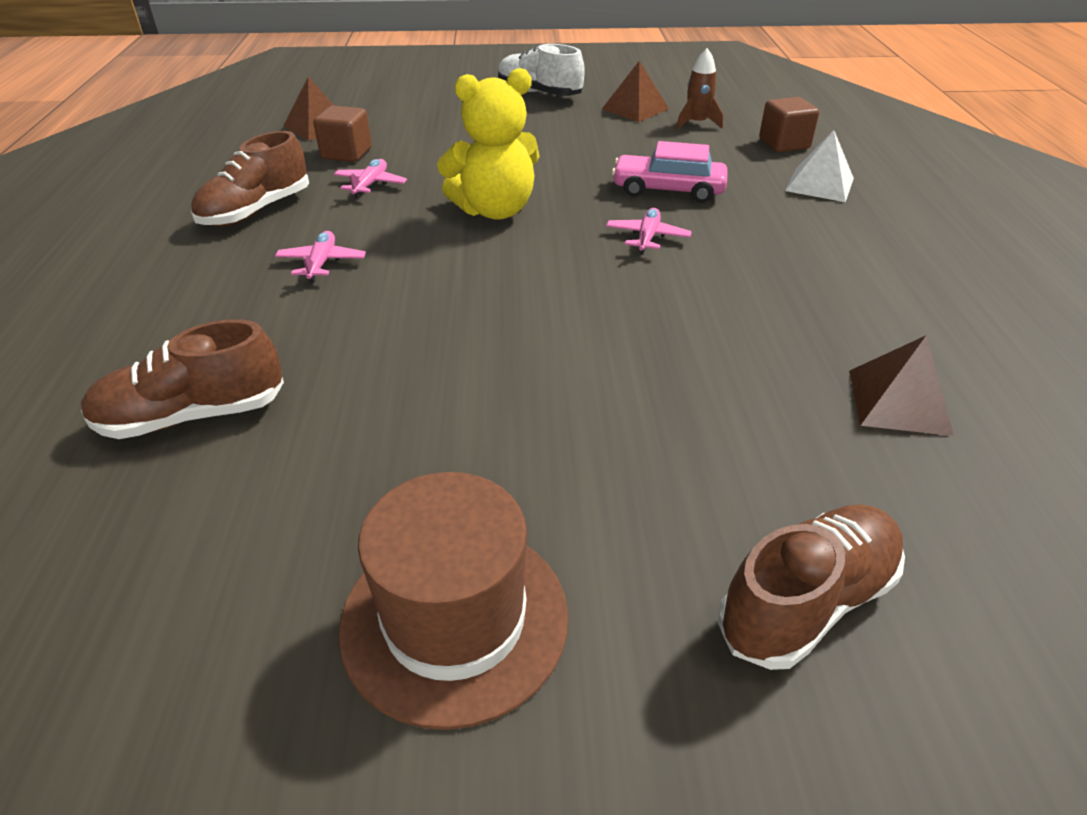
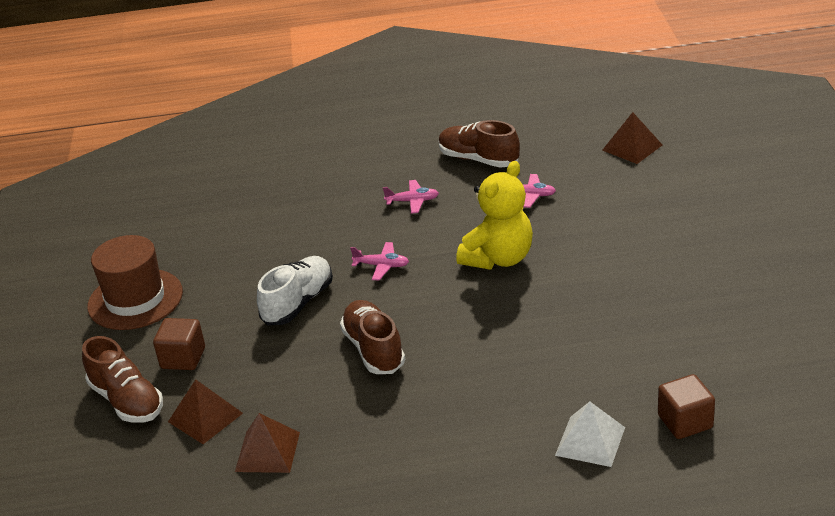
camera: 90 degrees right, 5 degrees down
(193, 415) = (266, 199): brown shoe -> brown shoe (374, 349)
(346, 153) = (582, 173): brown cube -> brown cube (183, 358)
(495, 210) = (499, 258): yellow teddy bear -> yellow teddy bear turned 120 degrees counterclockwise
(539, 93) = (763, 249): white shoe -> white shoe (298, 303)
(635, 109) = (746, 315): brown pyramid -> brown pyramid (205, 417)
(647, 237) = (467, 337): pink plane -> pink plane (381, 266)
(668, 190) = (555, 345): pink car -> none
(696, 123) = (720, 359): brown rocket -> none

